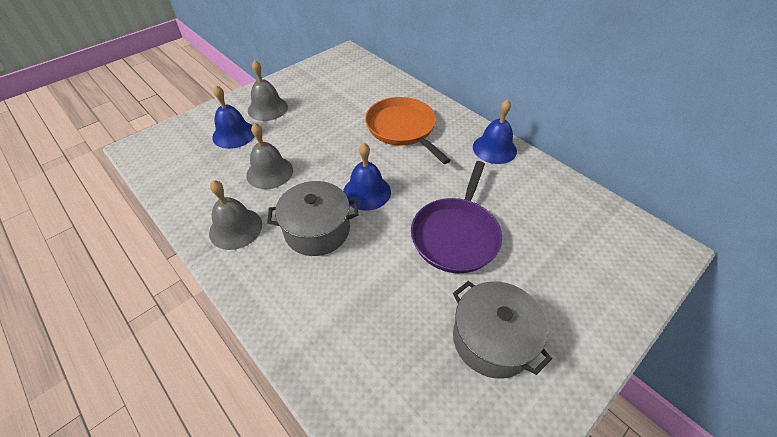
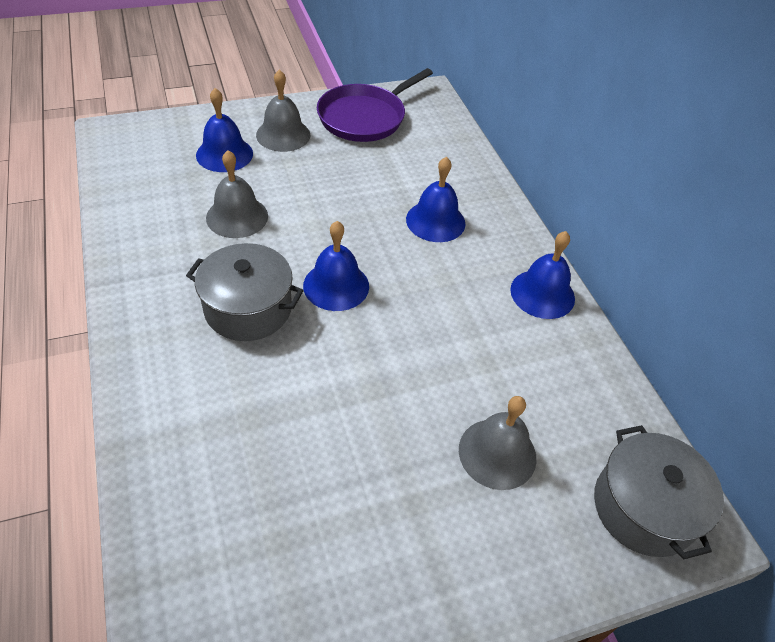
camera: 20 degrees right, 0 degrees up
(235, 228) = (160, 269): grey bell -> grey bell (497, 453)
(402, 128) = (435, 221): orange pan -> blue bell
(456, 235) = (412, 384): purple pan -> purple pan (365, 117)
(492, 339) = (369, 527): grey pot -> grey pot (643, 507)

